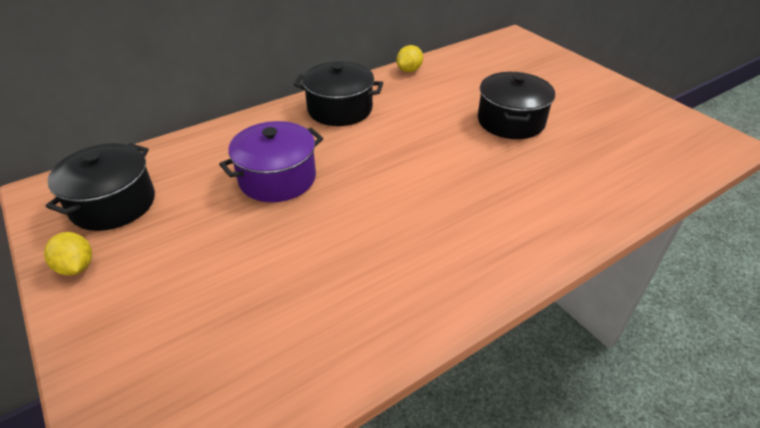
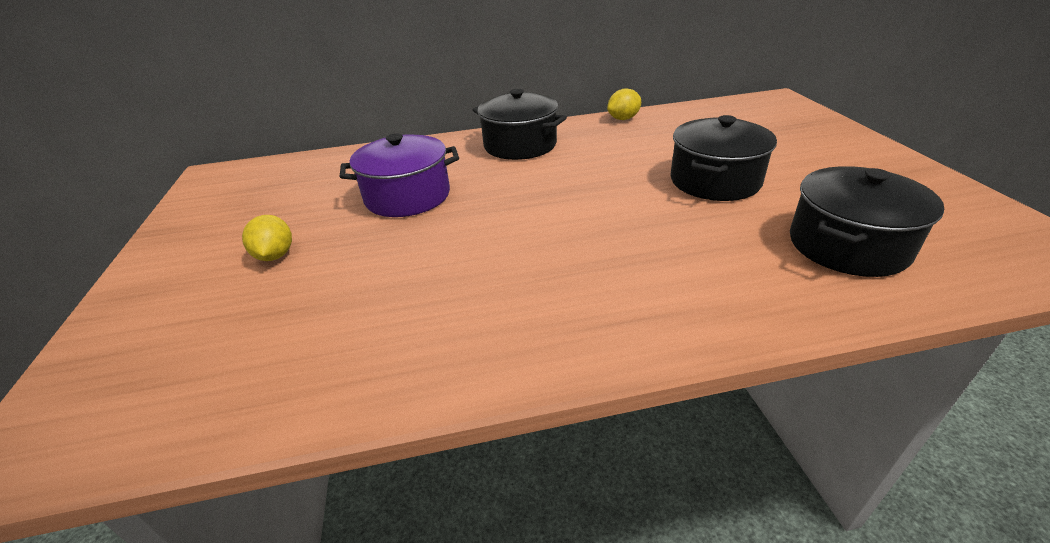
camera: 25 degrees right, 5 degrees down
(76, 267) = (176, 238): yellow lemon -> yellow lemon (275, 255)
(113, 204) = (251, 193): black pot -> black pot (847, 245)

